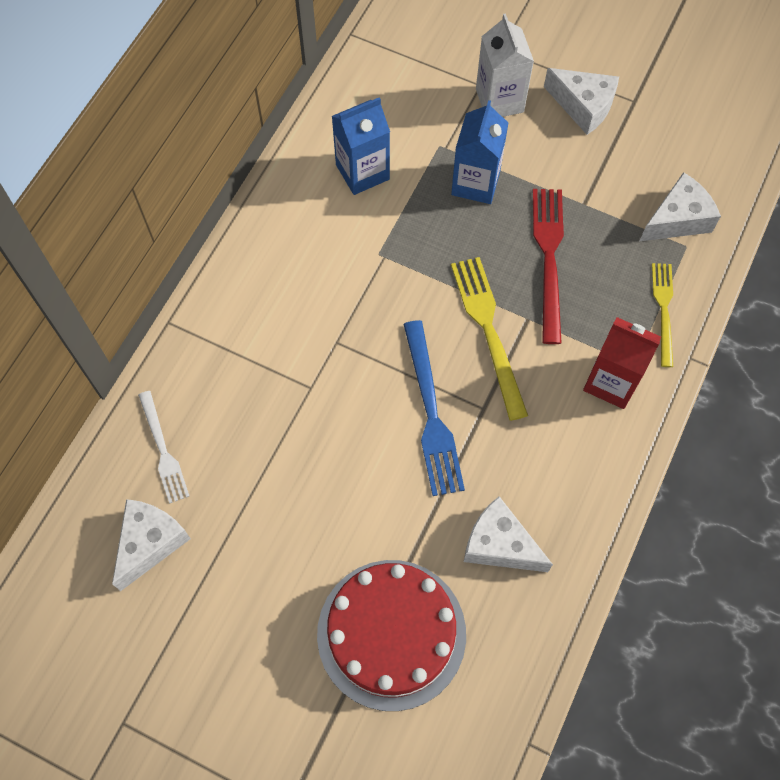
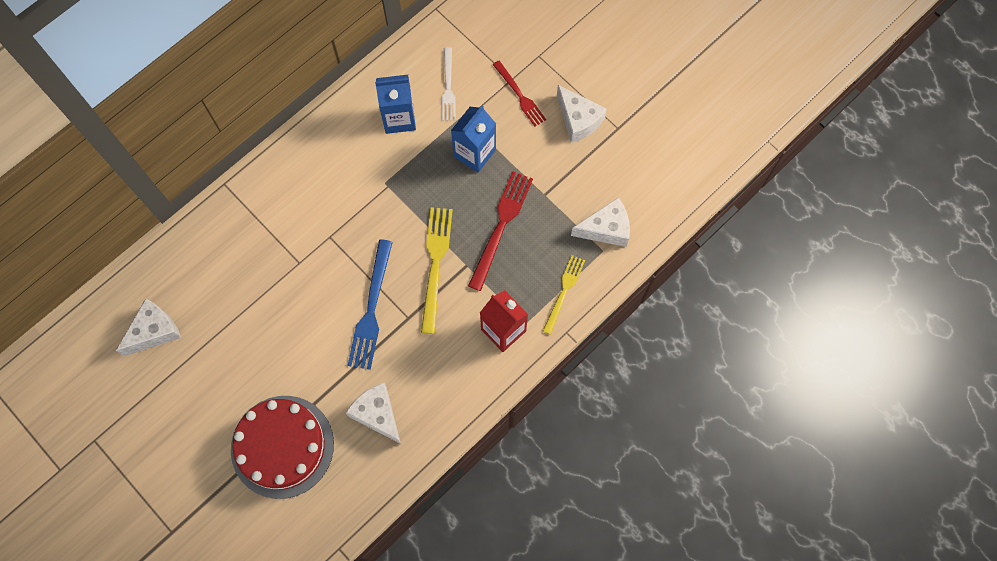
camera: 20 degrees right, 5 degrees up
(163, 450) = (186, 272): white fork -> white fork (448, 87)
(499, 100) = (520, 95): white carton -> red fork

